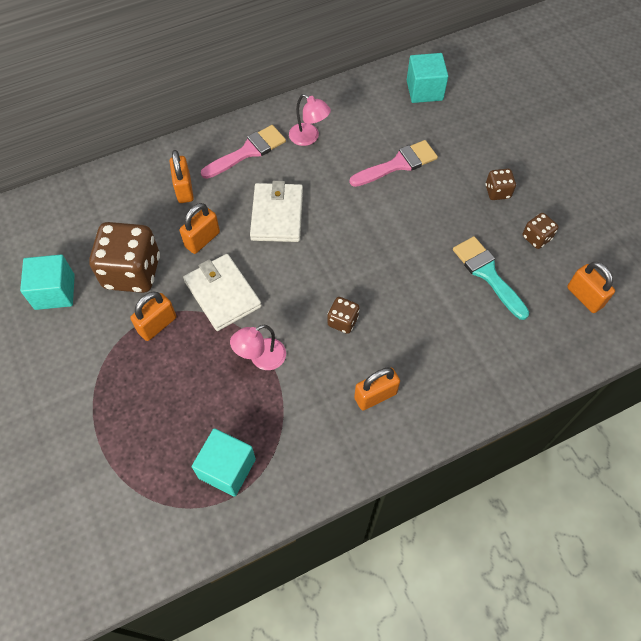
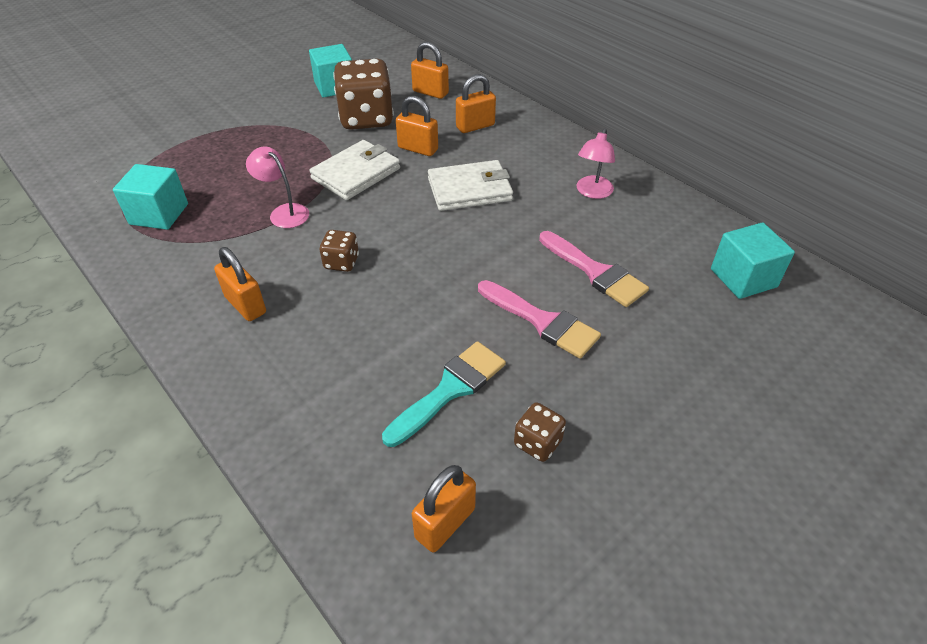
camera: 75 degrees right, 15 degrees down
(157, 325) = (311, 144): orange padlock -> orange padlock (430, 92)
(248, 151) = (546, 154): pink brush -> pink brush (542, 321)
(497, 192) = (603, 383): brown dice -> none

